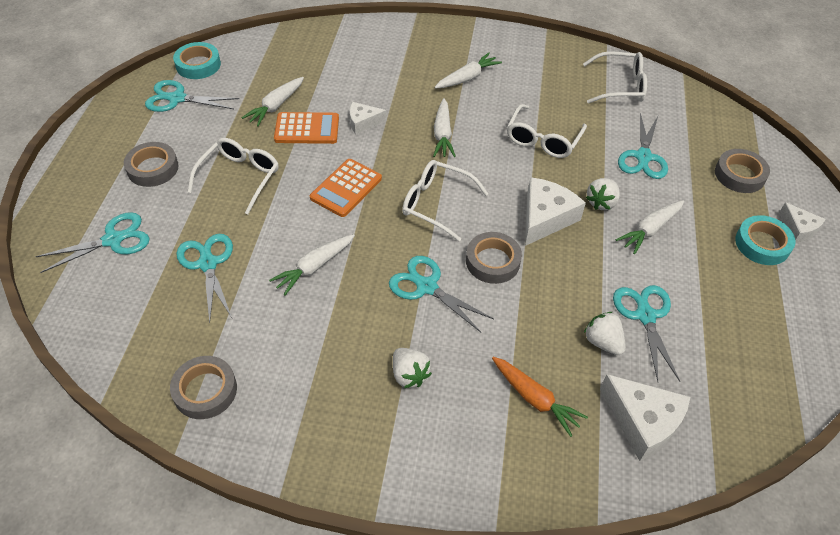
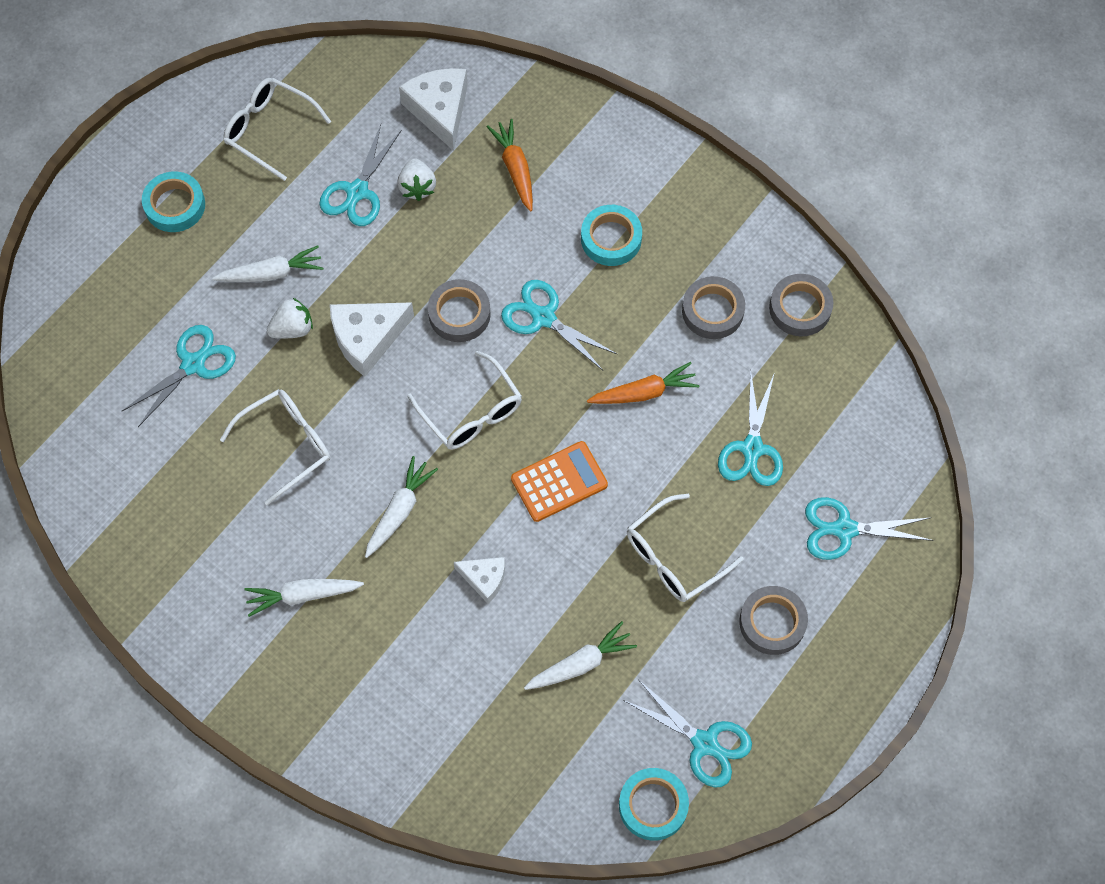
camera: 150 degrees left, 15 degrees up
(307, 129) = (560, 601): orange calculator -> none
(314, 267) = (643, 392): white carrot -> orange carrot
(409, 375) = (611, 239): white strawberry -> turquoise tape
(426, 286) = (543, 317): turquoise scissors -> turquoise scissors turned 150 degrees clockwise
(620, 86) = (119, 484): white glasses -> white glasses (269, 130)
(739, 175) = (111, 290): grey tape -> grey tape (712, 311)
(798, 229) = (121, 203): white cheese -> none

